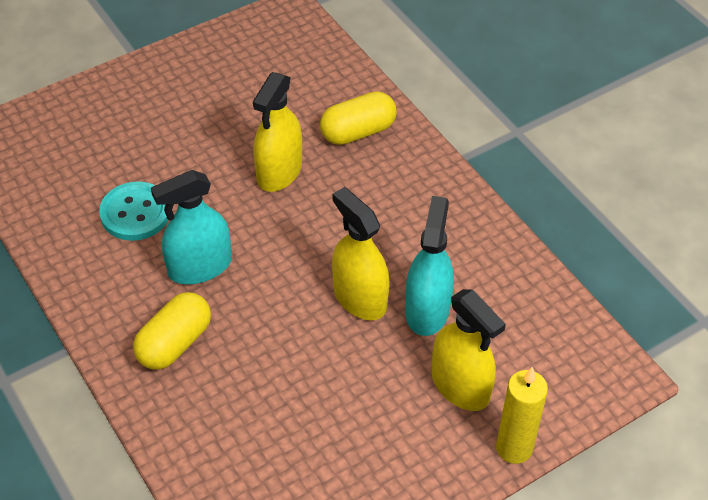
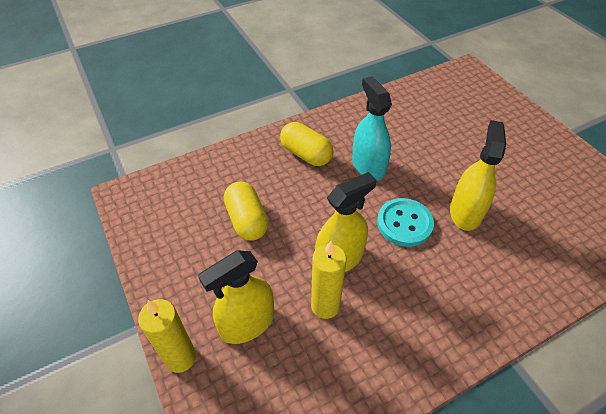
camera: 95 degrees right, 0 degrees up
(135, 213) = (413, 134): turquoise button -> turquoise button (404, 223)
(279, 171) = (465, 212): yellow spray bottle -> yellow spray bottle turned 75 degrees clockwise
(358, 132) = (524, 269): yellow capsule -> yellow capsule (247, 220)
(427, 310) = (325, 306): turquoise spray bottle -> yellow candle

